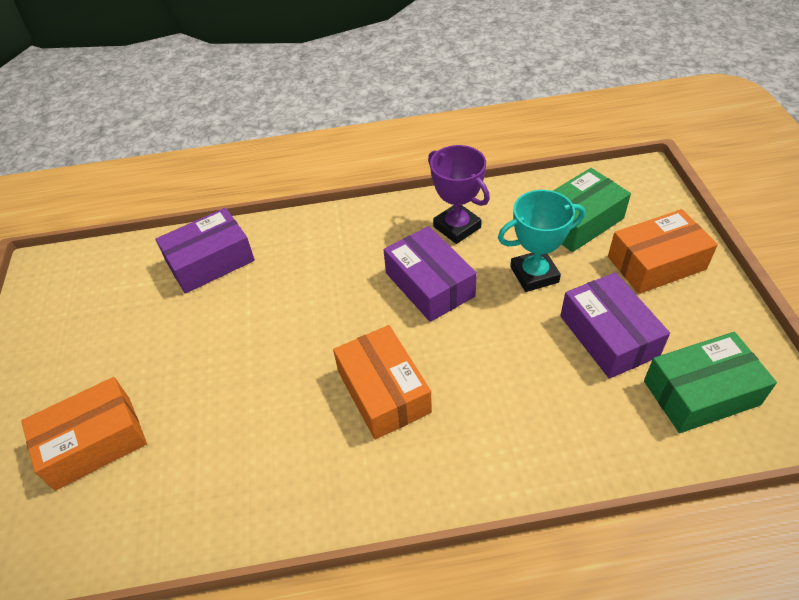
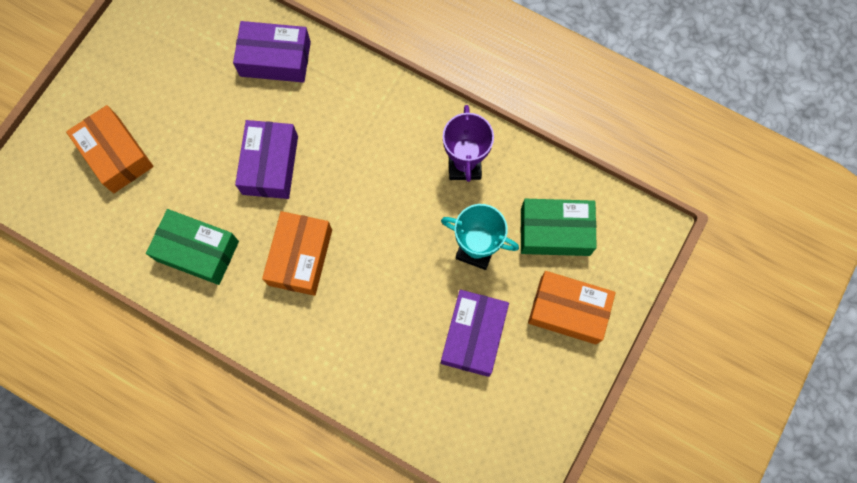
camera: 35 degrees right, 25 degrees up
(94, 442) = (116, 155): orange box -> orange box turned 45 degrees clockwise
(429, 284) = (399, 200): purple box -> purple box (270, 165)
(701, 393) = (485, 419): green box -> green box (197, 251)

